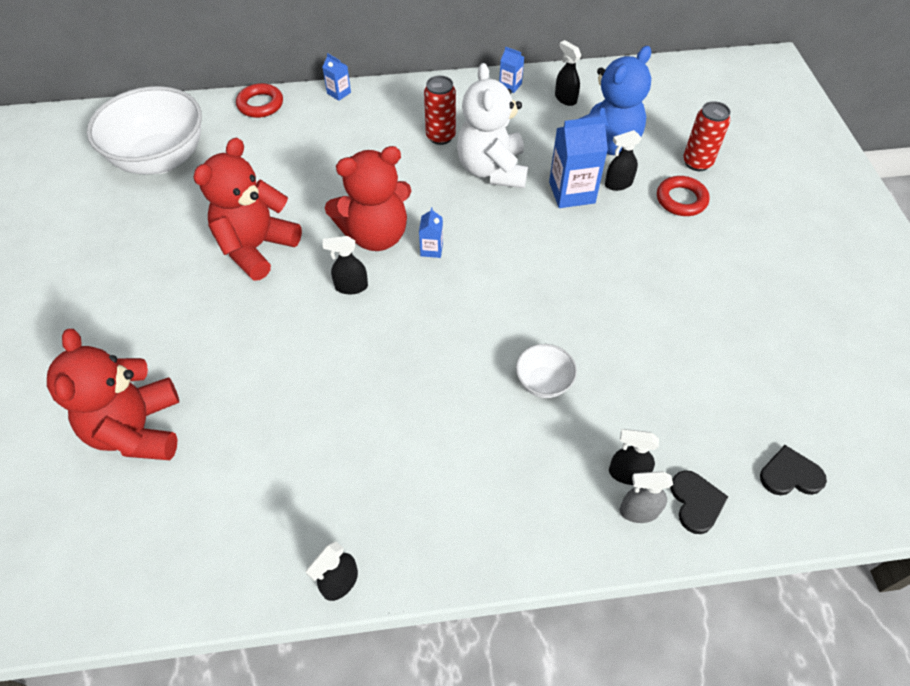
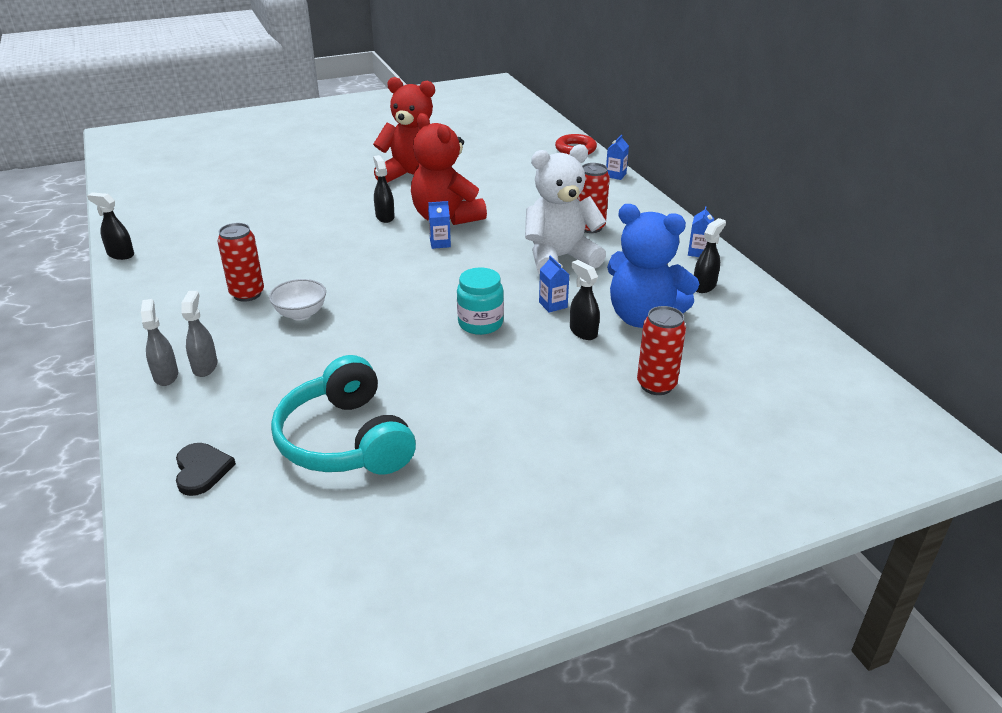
camera: 75 degrees right, 20 degrees down
(138, 430) = (241, 172): red teddy bear -> none
(161, 159) = (489, 129): white bowl -> none
(488, 431) = (247, 294): none -> red can
(572, 192) = (553, 305): blue carton -> blue carton, size x0.51
(591, 245) = (480, 323): none -> turquoise jar
(627, 473) = (205, 366): black spray bottle -> grey spray bottle
(681, 200) = (582, 377): red ring -> none
(696, 502) = (173, 408): black heart -> none
(752, 363) = (345, 440): none -> turquoise headphones

